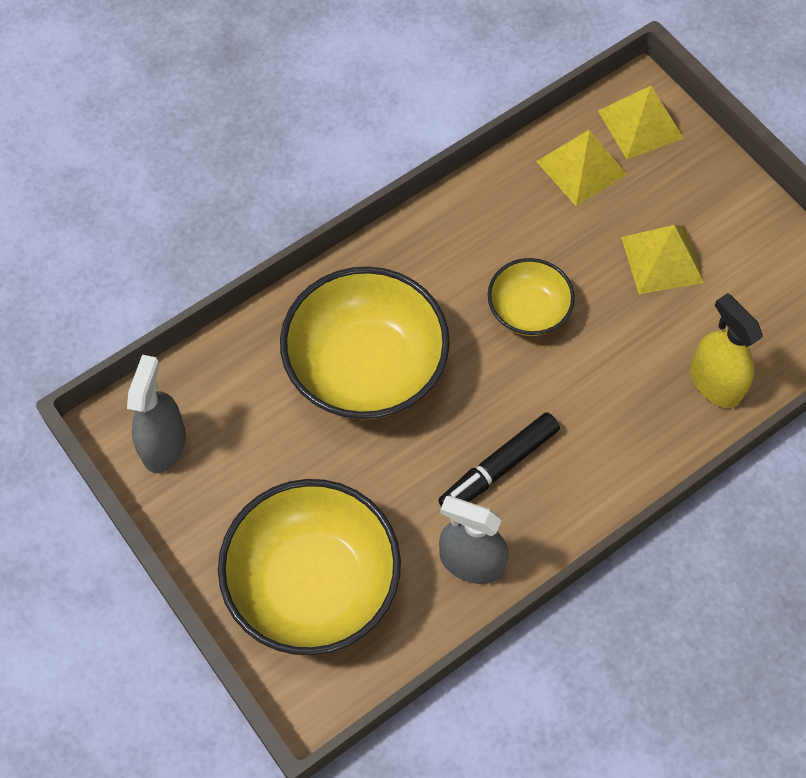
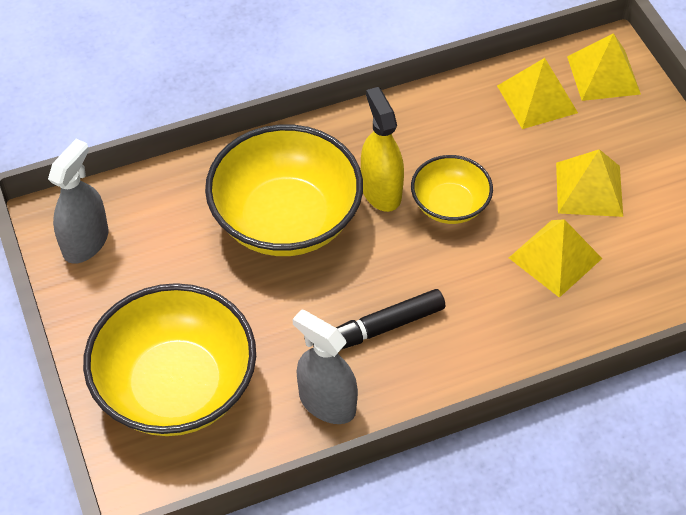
camera: 15 degrees right, 10 degrees down
(650, 345) = (555, 258): none -> yellow pyramid
(715, 383) = (607, 303): yellow spray bottle -> yellow spray bottle (381, 191)

